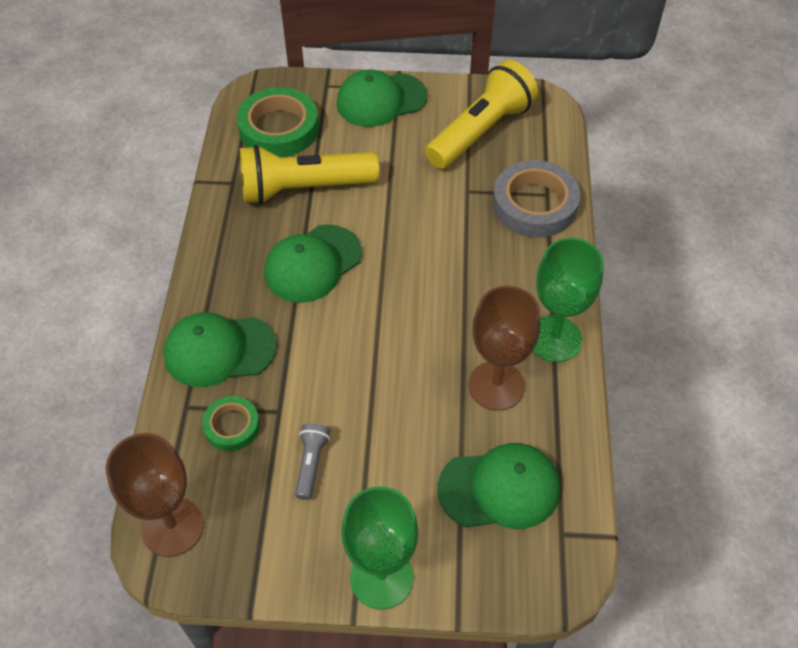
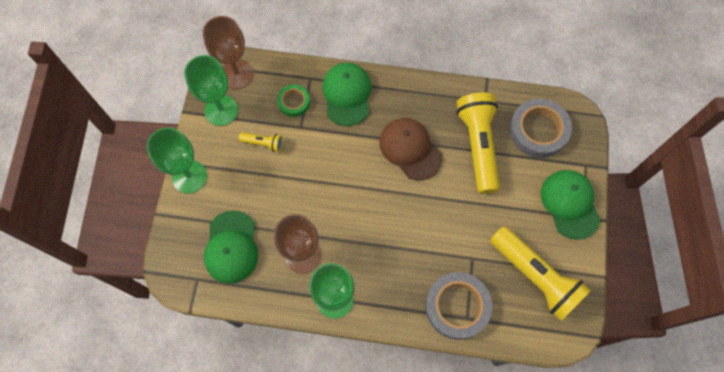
camera: 95 degrees right, 15 degrees up
(247, 543) = (221, 110): none -> green goblet
(279, 128) = (538, 130): green tape -> grey tape
(311, 464) = (263, 143): grey flashlight -> yellow flashlight
(312, 264) = (410, 149): green cap -> brown cap

